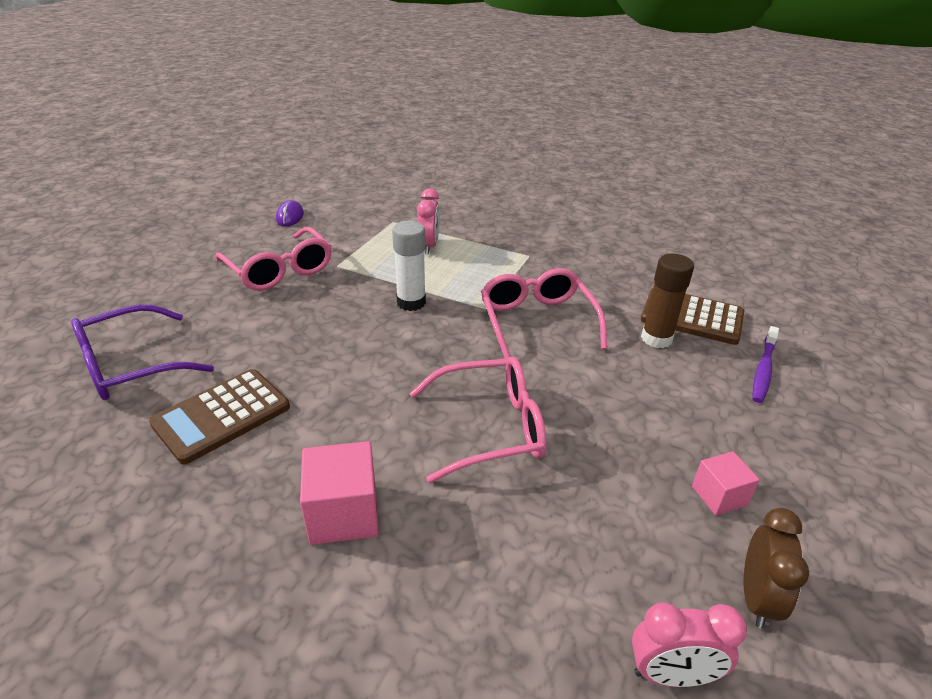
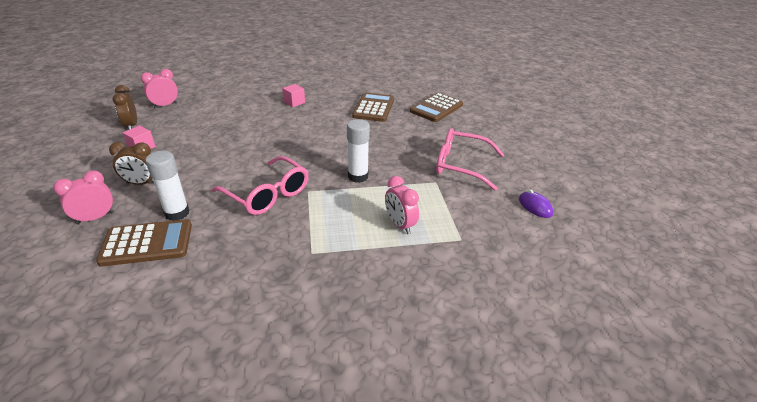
camera: 145 degrees right, 0 degrees up
(130, 366) = (436, 108): purple glasses -> brown calculator
(343, 513) = (294, 102): pink cube -> pink cube, size x0.62
(490, 428) = (259, 137): pink glasses -> none
(656, 338) = (177, 213): brown glue stick -> white glue stick
(707, 404) = (142, 183): none -> brown clock
(763, 370) = (95, 218): purple toothbrush -> pink clock

